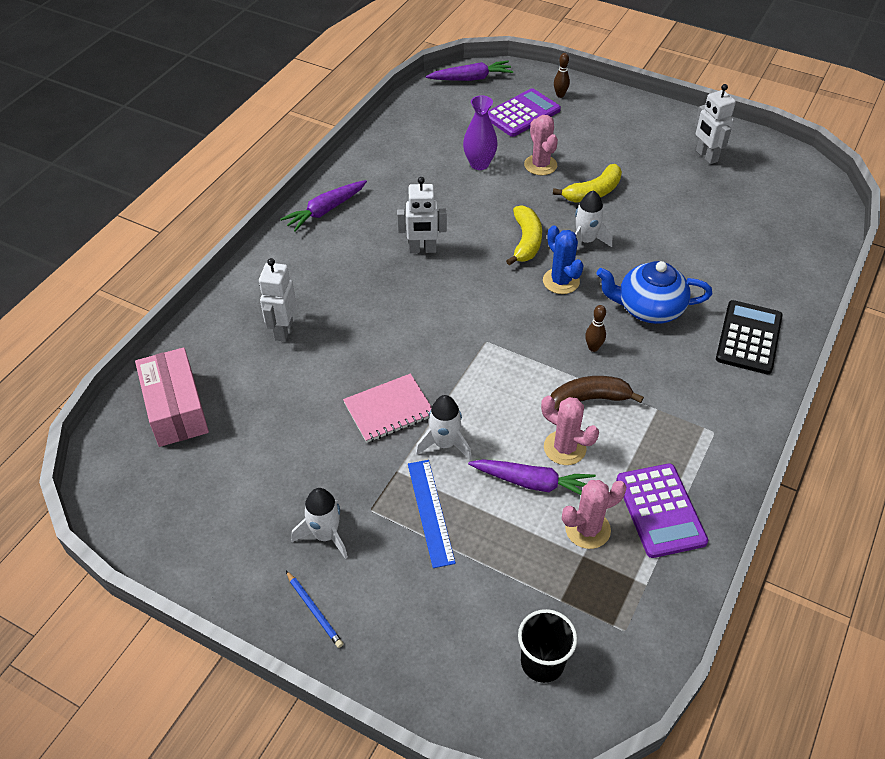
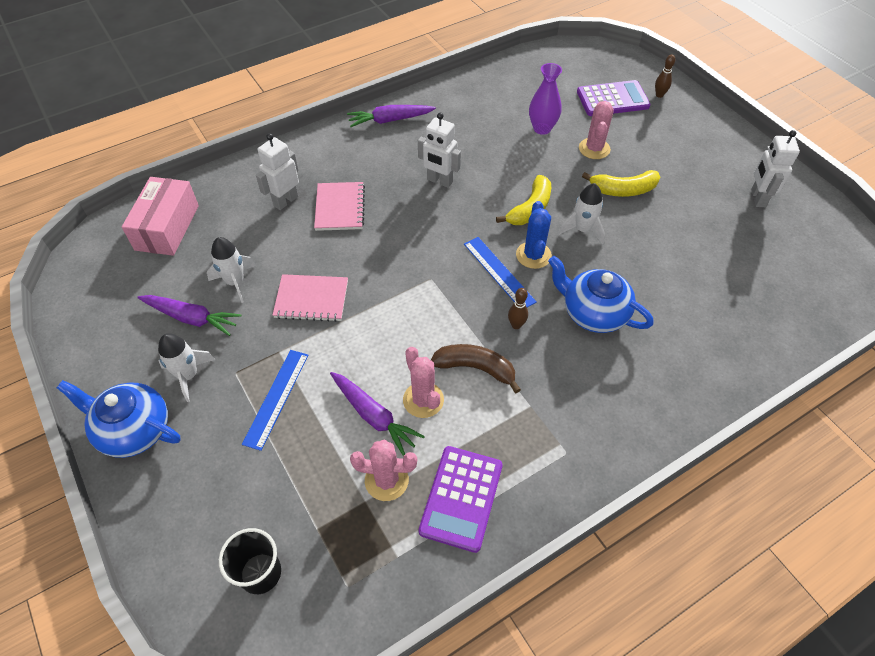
camera: 30 degrees right, 5 degrees up
(314, 610) = (134, 430): blue pencil -> blue teapot
(345, 314) = (340, 208): none -> pink notebook
(444, 444) = (331, 348): white rocket -> white rocket (235, 282)
(470, 78) = (591, 55): purple carrot -> purple carrot (191, 318)
(543, 309) = (499, 272): none -> blue ruler
(749, 338) = (668, 382): black calculator -> none

